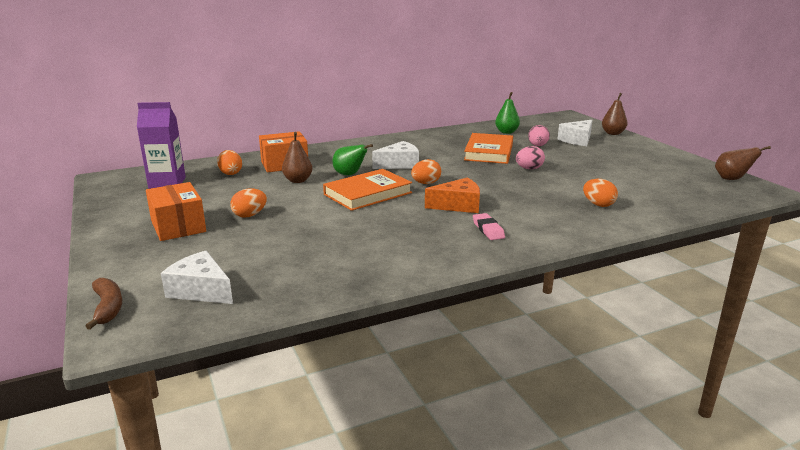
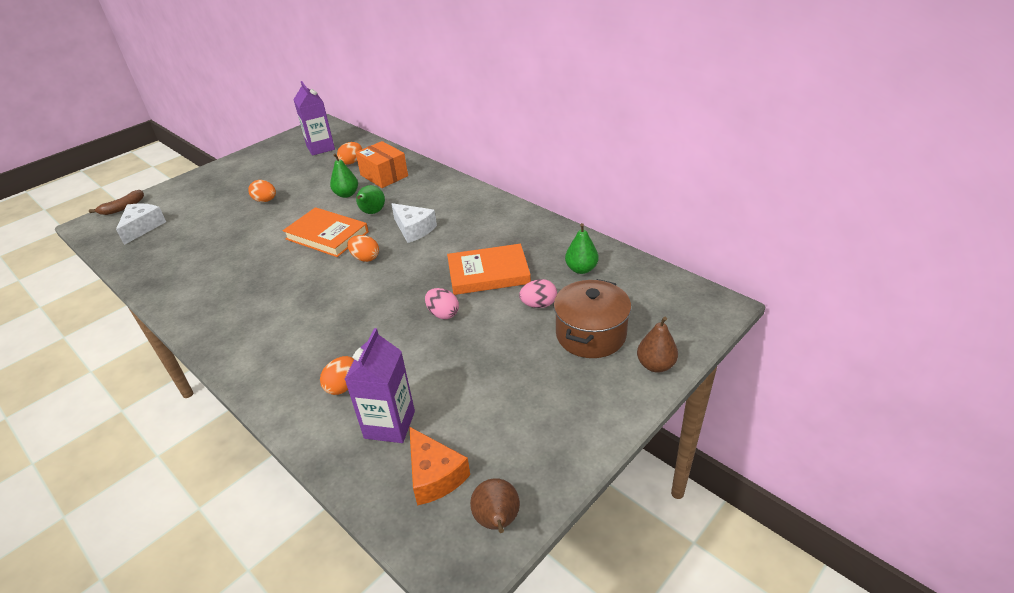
camera: 70 degrees right, 15 degrees up
(178, 226) = (240, 183): orange box -> none
(298, 180) = (346, 194): brown pear -> green pear
(458, 205) = (312, 290): orange cheese -> orange cheese (434, 475)
(488, 229) = (257, 321): pink eraser -> none
(577, 140) = (590, 334): white cheese -> brown pot
(645, 195) = (389, 424): none -> purple carton

